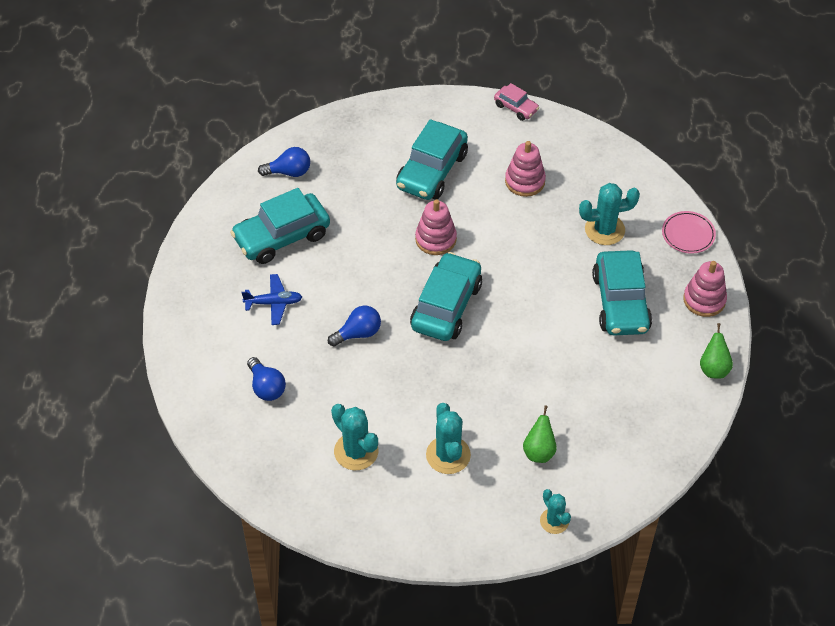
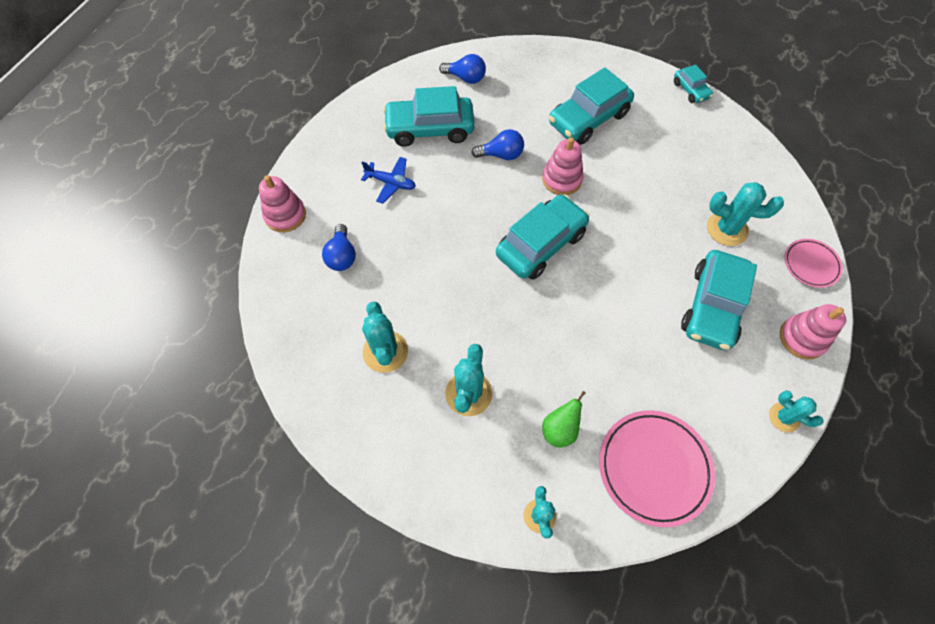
camera: 25 degrees right, 10 degrees up
(358, 333) = (448, 239): blue light bulb -> blue light bulb (501, 155)
(516, 107) = (690, 90): pink car -> turquoise car
(525, 181) = (669, 157): pink stacking toy -> pink stacking toy (285, 215)
(628, 449) = (653, 468): none -> pink plate
(713, 368) = (784, 417): green pear -> turquoise cactus

